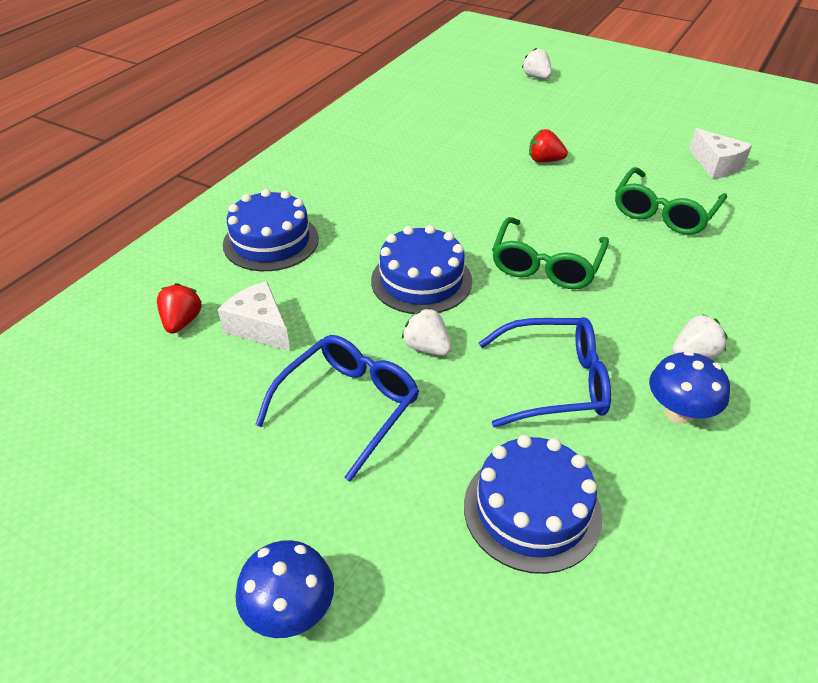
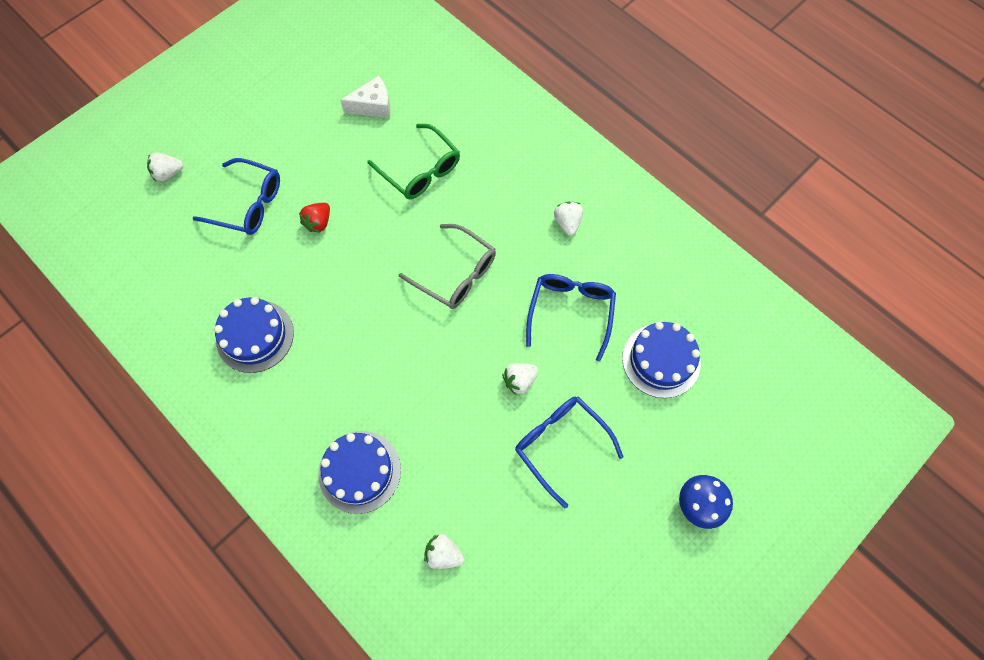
camera: 75 degrees left, 25 degrees up
(182, 322) = (443, 554): red strawberry -> white strawberry
(259, 327) = (467, 494): white cheese -> none
(421, 280) = (447, 365): blue cake -> blue cake (255, 336)
(535, 119) = (248, 204): none -> blue glasses
(546, 265) = (456, 274): green glasses -> grey glasses
(679, 412) = (610, 254): blue mushroom -> none

